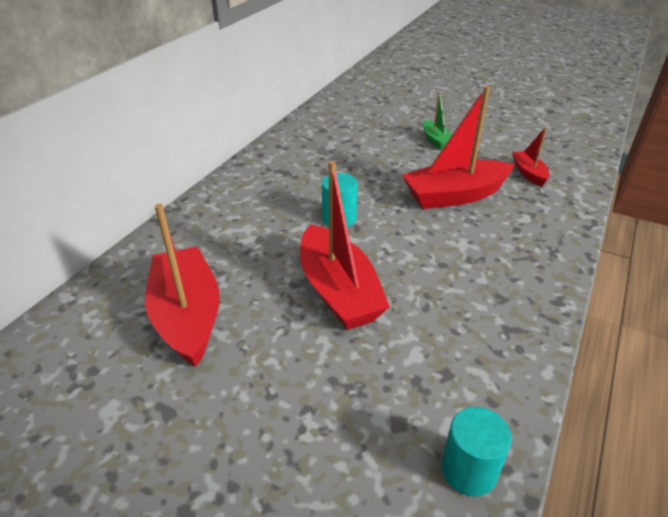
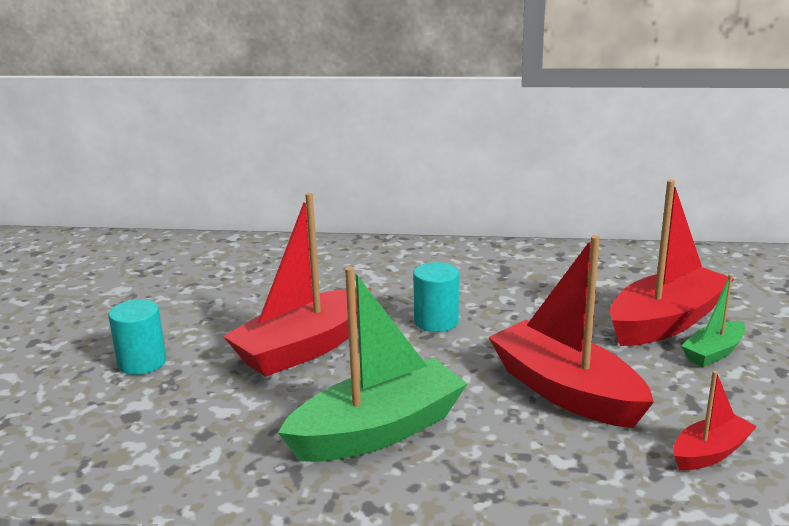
camera: 70 degrees right, 15 degrees down
(187, 316) = (232, 287): red boat -> red boat (666, 322)
(469, 470) = (80, 464): turquoise cylinder -> turquoise cylinder (142, 362)
(473, 279) = (378, 431): none -> green boat

